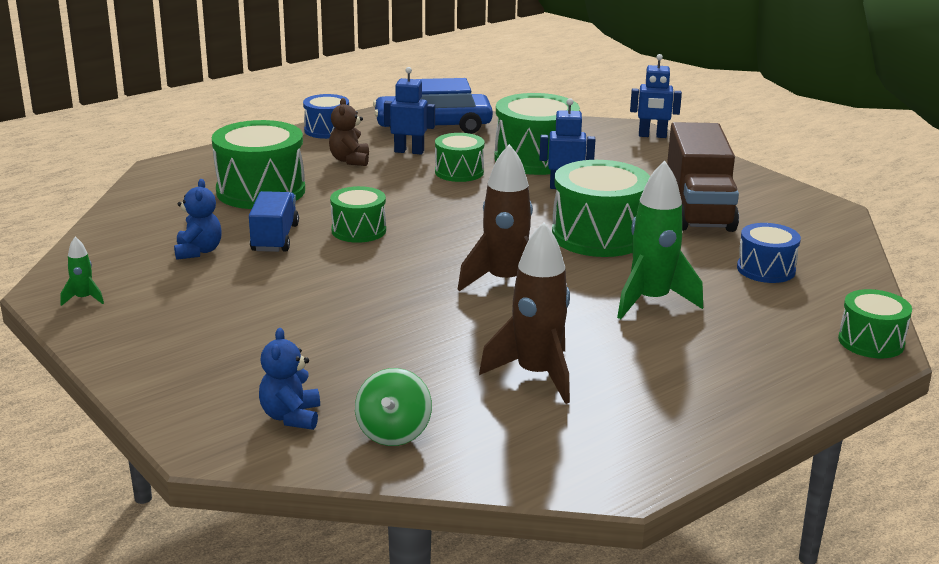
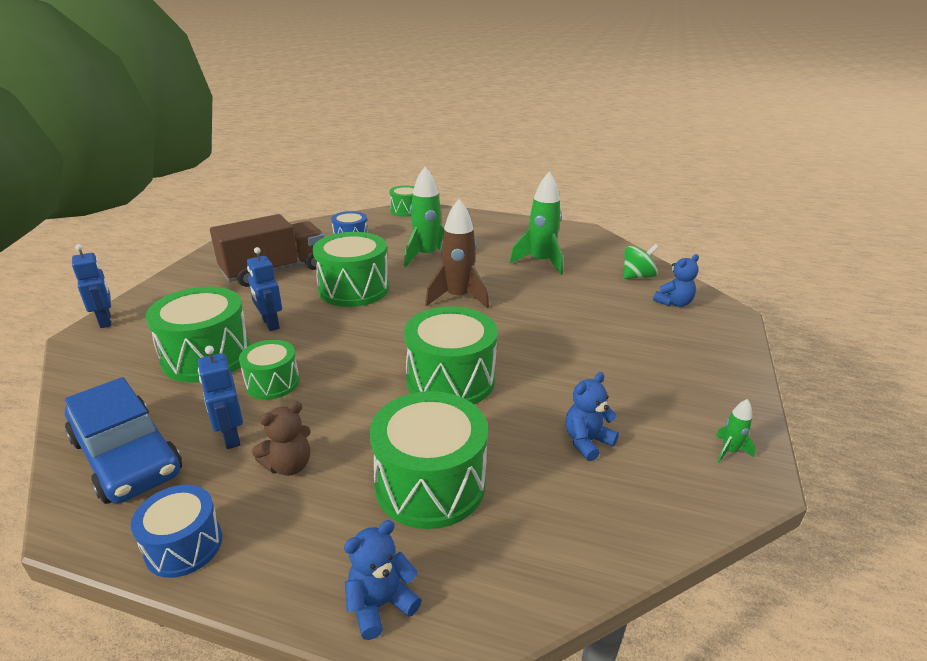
camera: 125 degrees left, 5 degrees up
(206, 159) = (380, 604): none -> blue teddy bear
(275, 238) = (513, 414): blue truck -> none
(358, 230) = (450, 380): green drum -> green drum, size x1.73
(536, 375) = (540, 262): brown rocket -> green rocket

